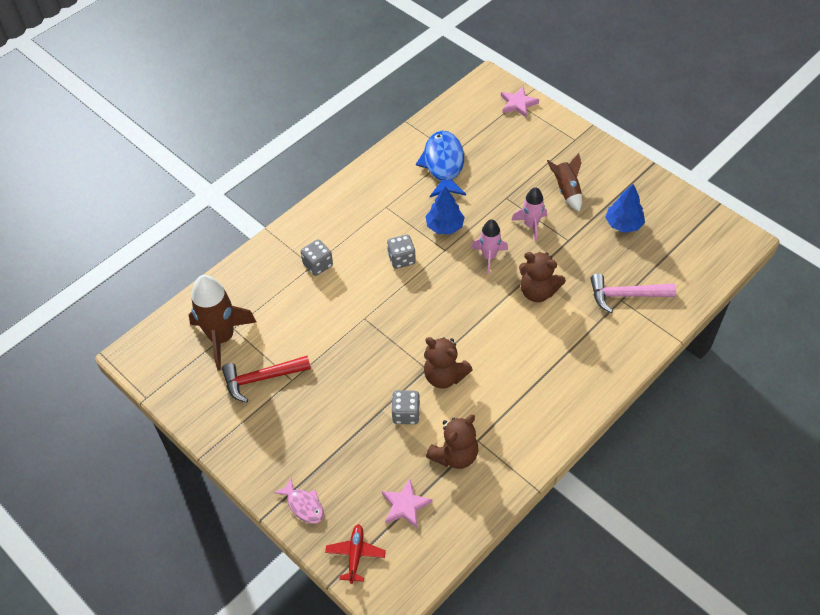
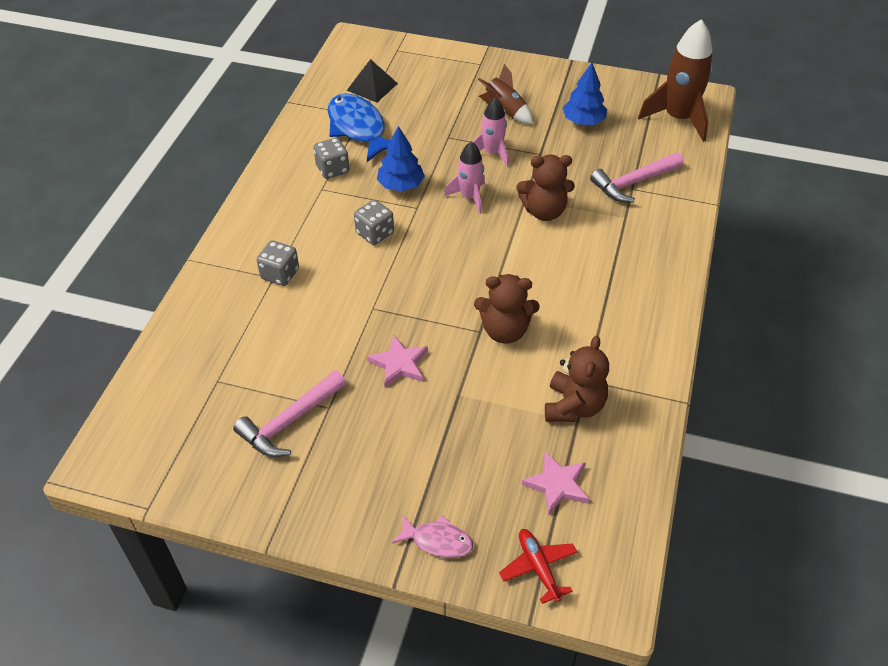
camera: 30 degrees left, 5 degrees down
(222, 338) = (209, 397): brown rocket -> brown rocket (678, 118)
(262, 378) = (290, 421): red hammer -> pink hammer
(406, 414) = (489, 387): grey dice -> grey dice (332, 169)
(476, 130) = (372, 86): none -> black pyramid
(518, 104) = (399, 50): pink star -> pink star (399, 364)

